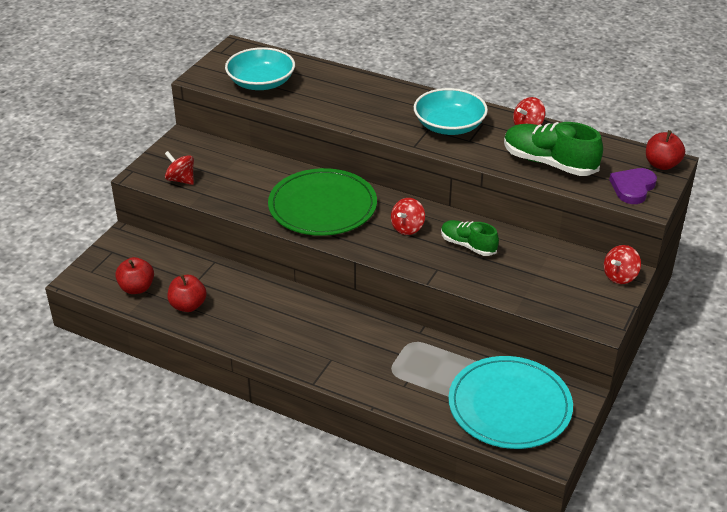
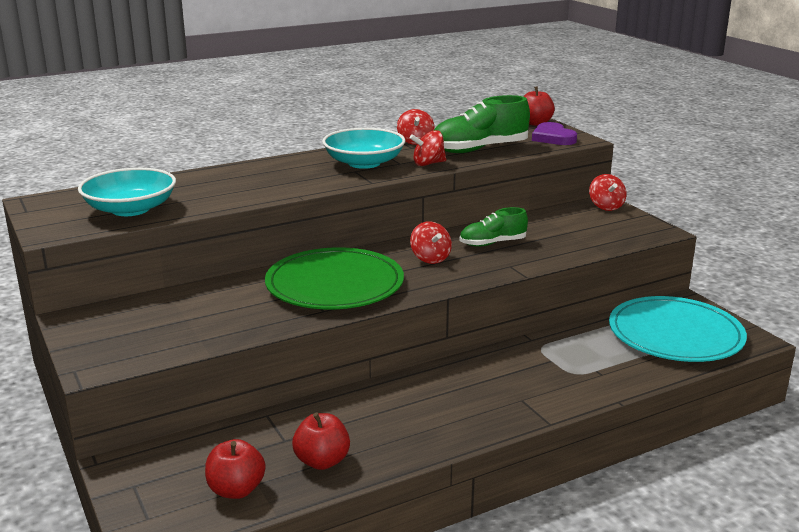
camera: 55 degrees left, 15 degrees down
(181, 180) = (151, 344): red spinning top -> red spinning top (428, 164)

